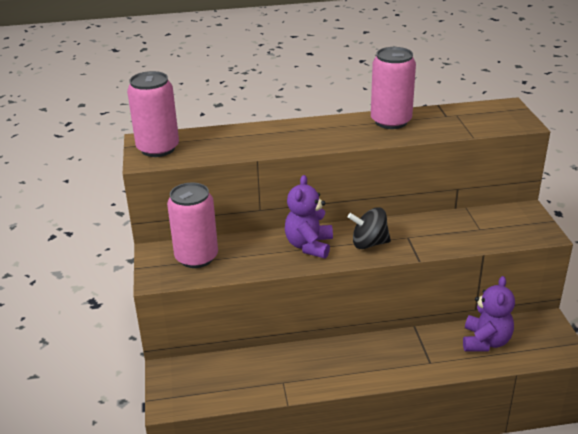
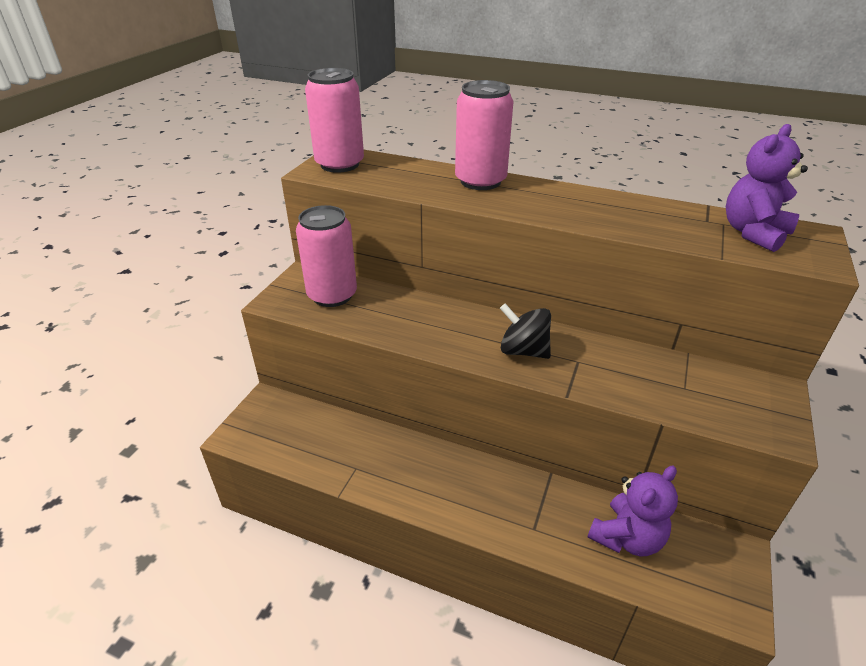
camera: 30 degrees right, 5 degrees up
(309, 246) = (454, 327): purple teddy bear -> purple teddy bear (753, 233)
(391, 121) = (623, 207): pink can -> pink can (480, 181)

